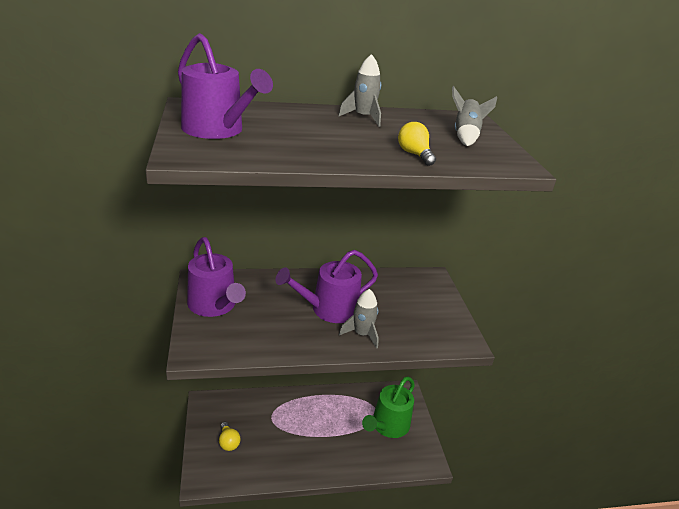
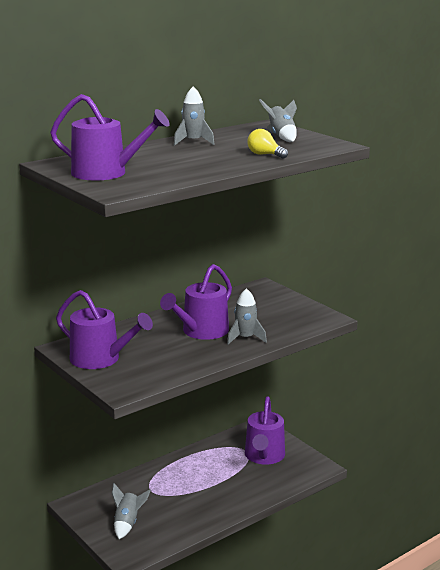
camera: 25 degrees left, 10 degrees down
(228, 442) = (127, 523): yellow light bulb -> grey rocket
(388, 425) = (264, 456): green watering can -> purple watering can

